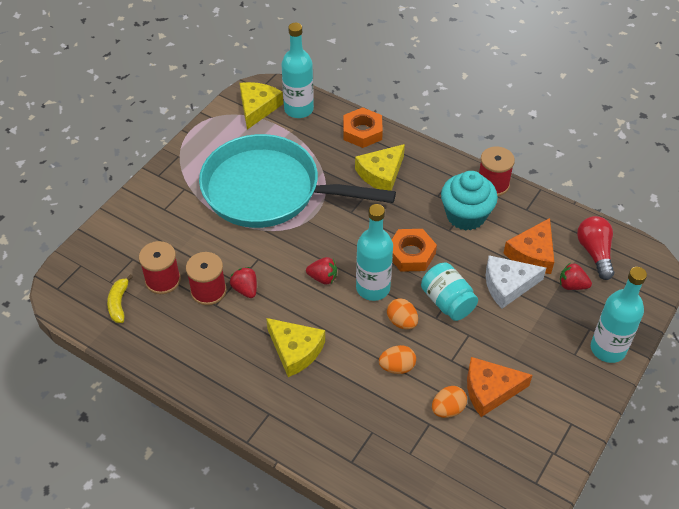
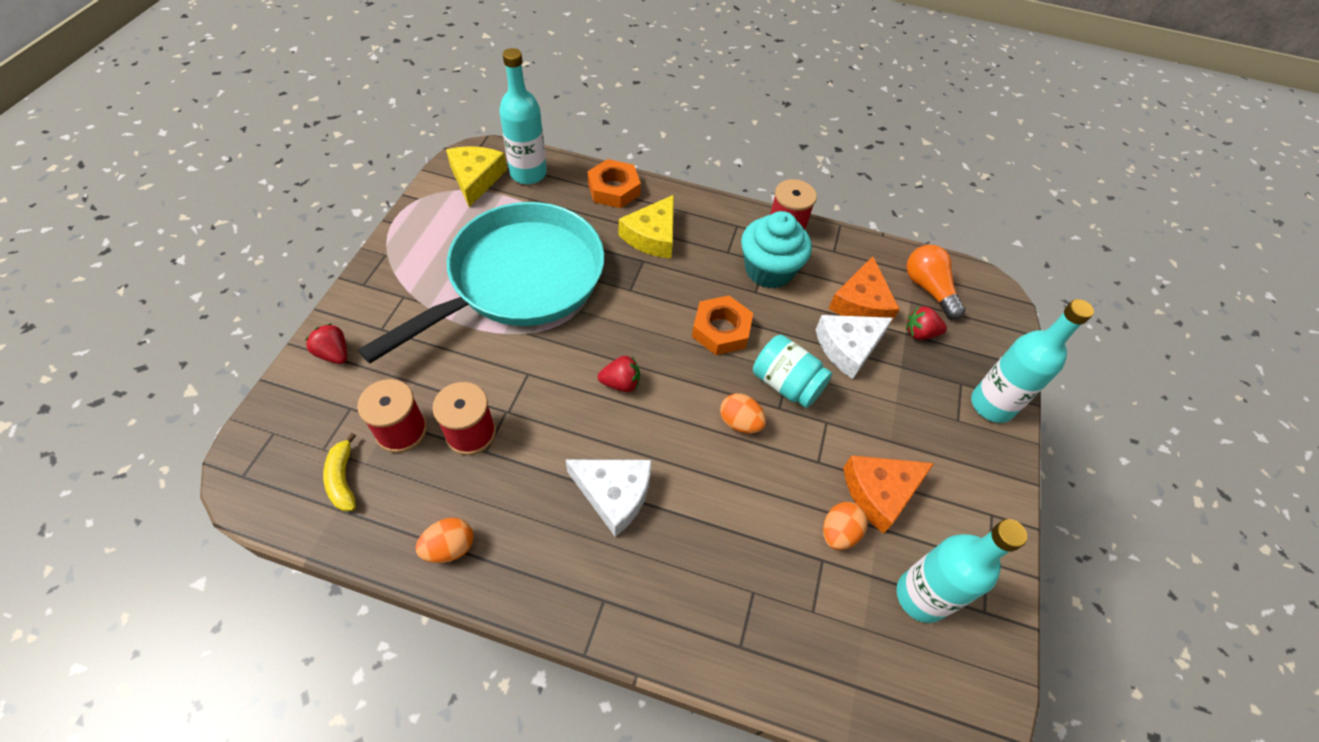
camera: 20 degrees left, 5 degrees up
(245, 289) = (522, 420): red strawberry -> red strawberry (334, 353)
(269, 191) = (518, 280): turquoise pan -> turquoise pan turned 135 degrees clockwise
(295, 350) = (614, 494): yellow cheese -> white cheese
(373, 288) = (689, 384): turquoise bottle -> turquoise bottle (921, 596)
(397, 367) = (754, 487): orange egg -> orange egg (449, 547)
(594, 252) = (928, 289): red light bulb -> orange light bulb

